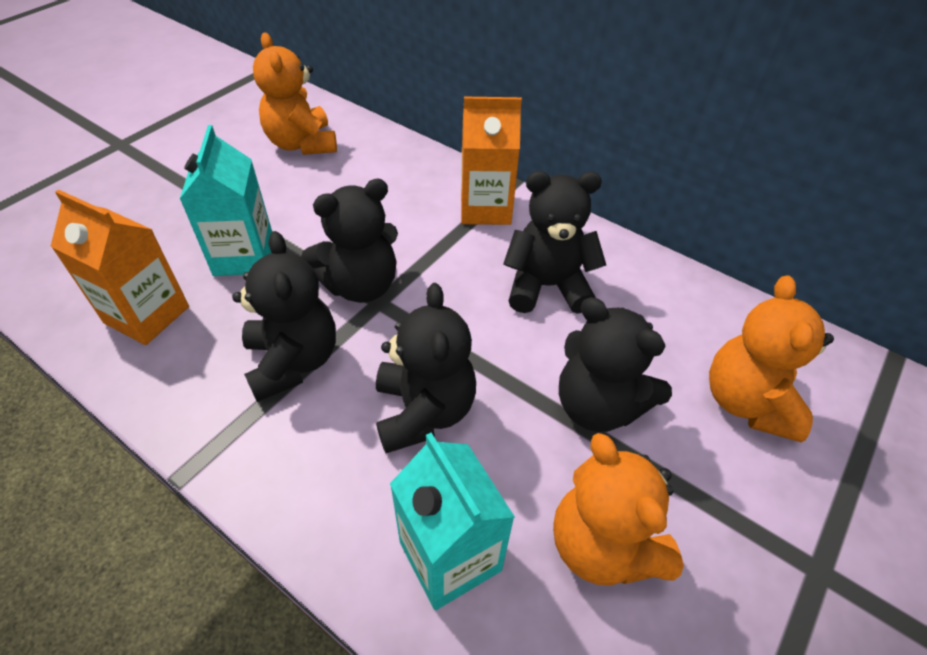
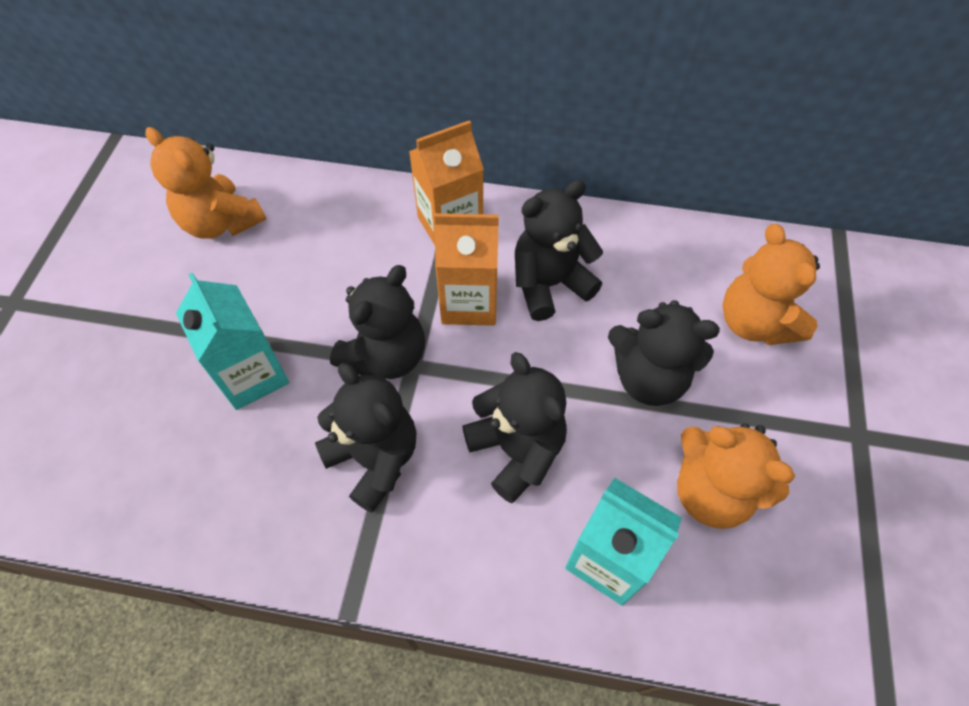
camera: 25 degrees left, 10 degrees up
(147, 315) = (200, 479): orange carton -> orange carton (469, 302)

